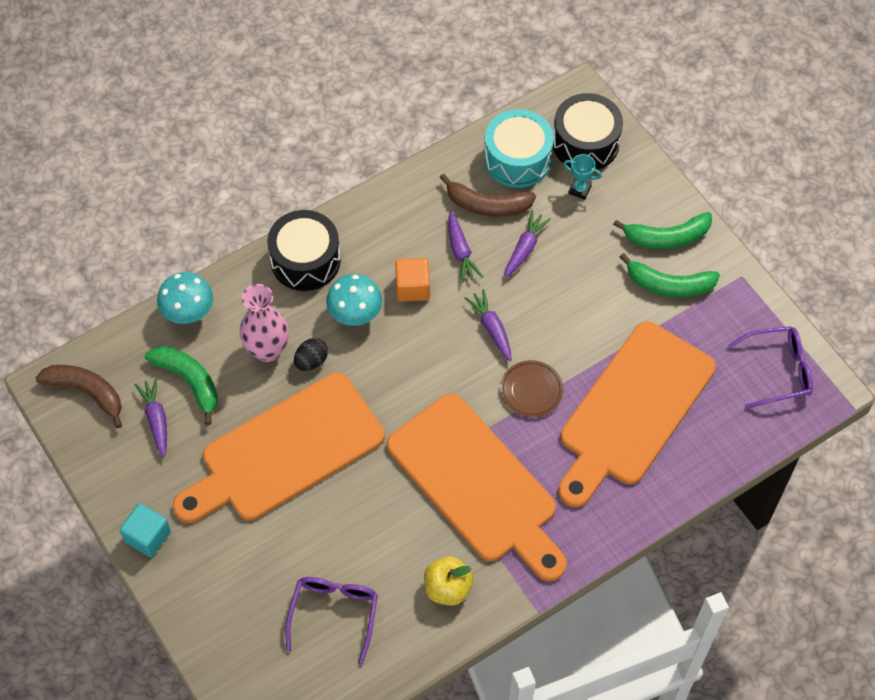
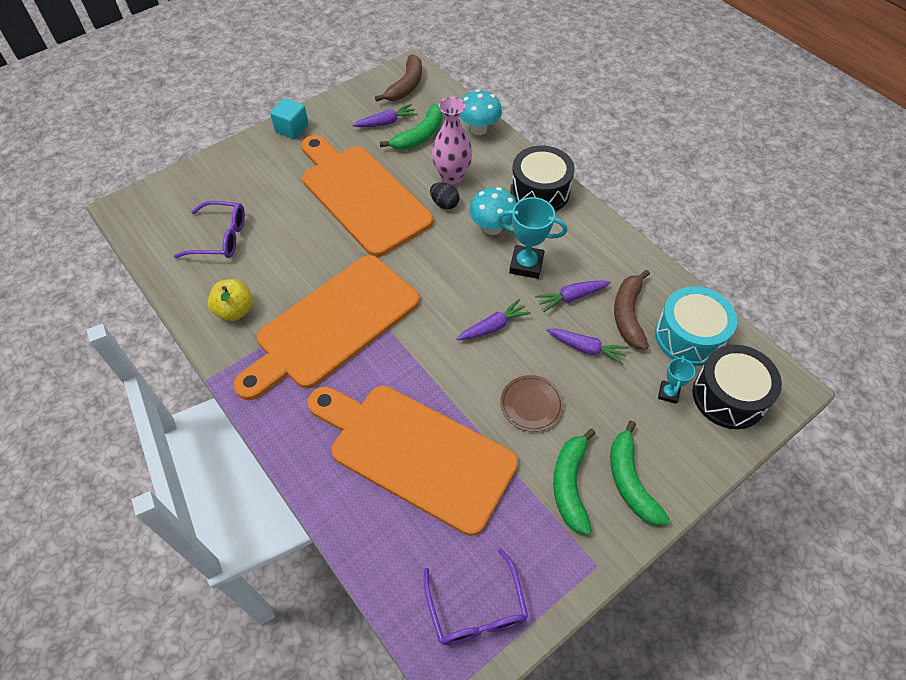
camera: 85 degrees right, 5 degrees down
(412, 288) = (526, 265): orange cube -> turquoise trophy
(531, 390) = (430, 362): brown plate -> brown plate (531, 404)

